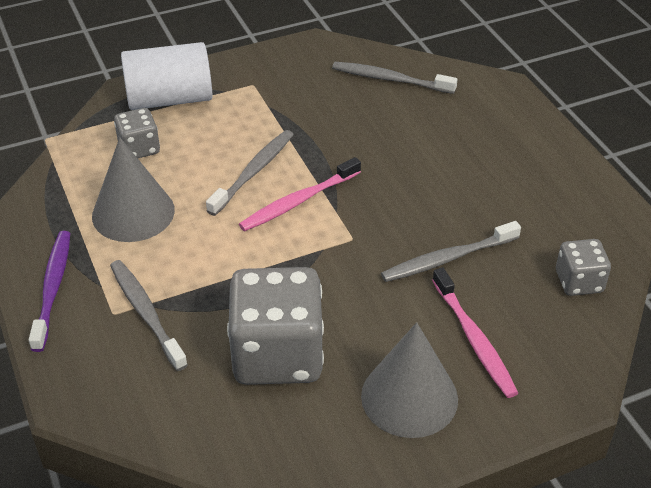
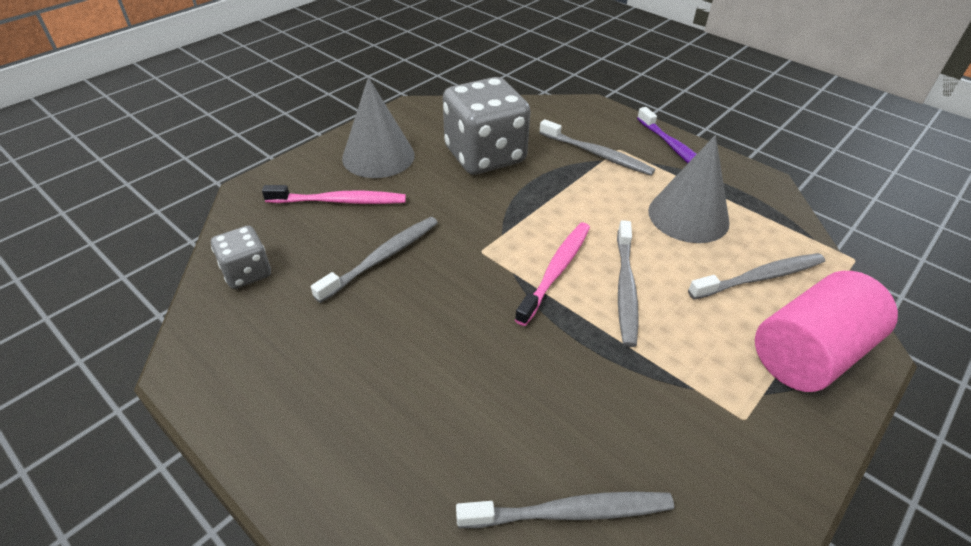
camera: 155 degrees right, 0 degrees up
(139, 148) = (759, 277): grey dice -> grey toothbrush
(170, 99) = (809, 353): white cylinder -> pink cylinder
(474, 339) = (339, 201): pink toothbrush -> pink toothbrush turned 135 degrees clockwise

